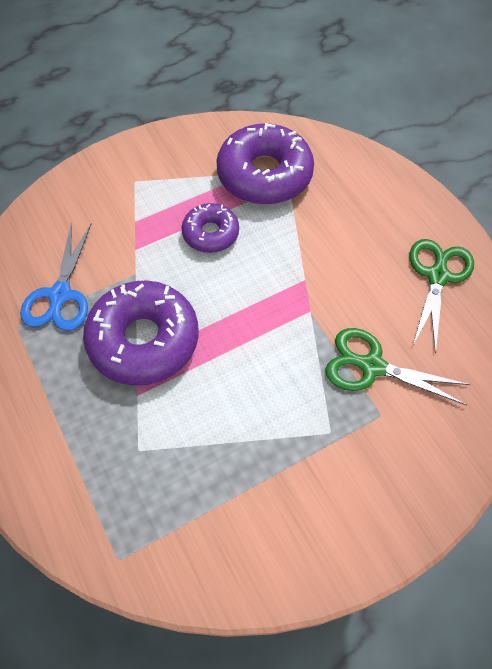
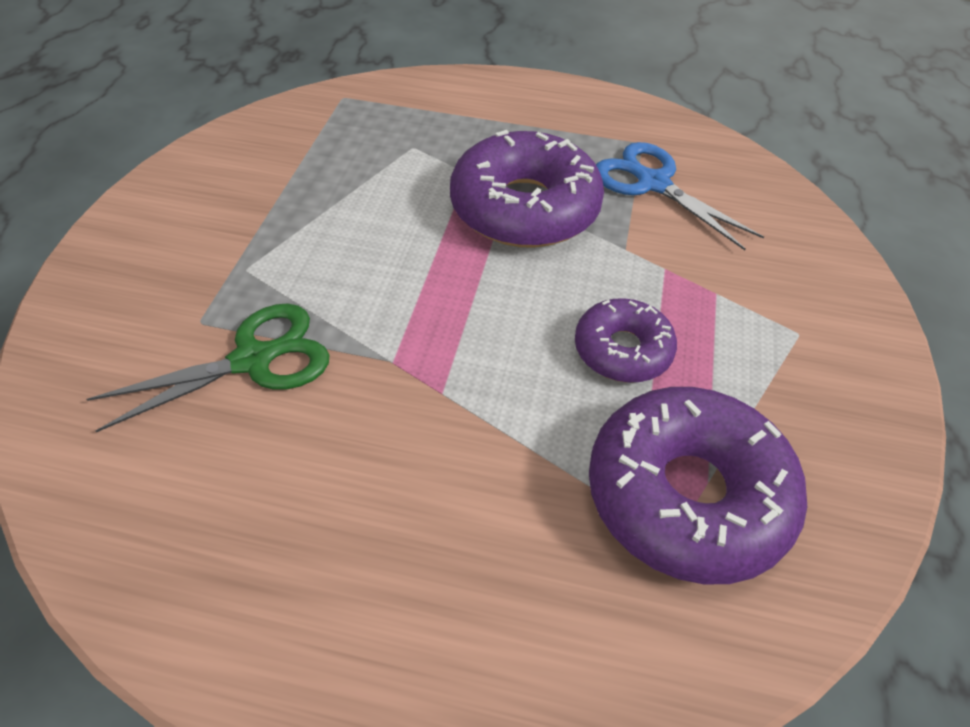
camera: 130 degrees right, 10 degrees down
(437, 276) = (254, 563): green scissors -> none

